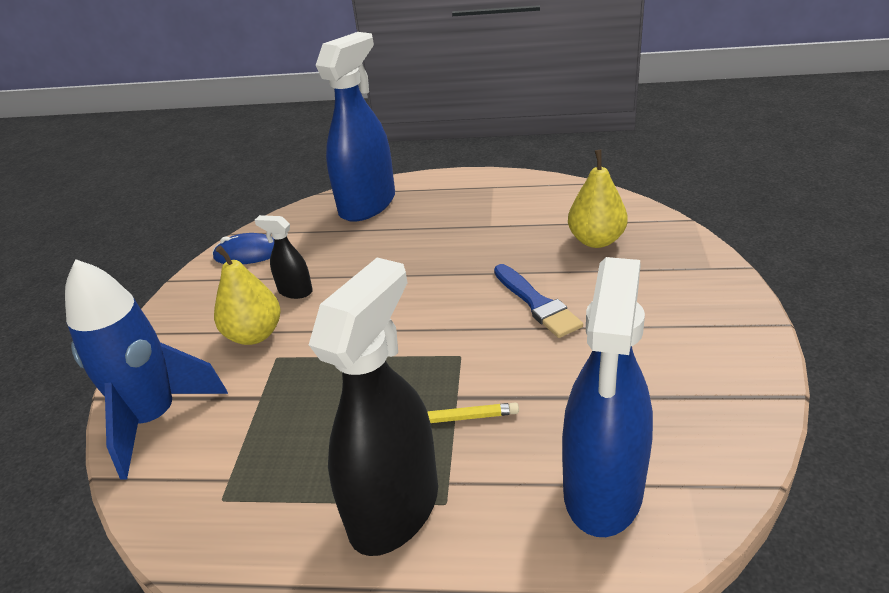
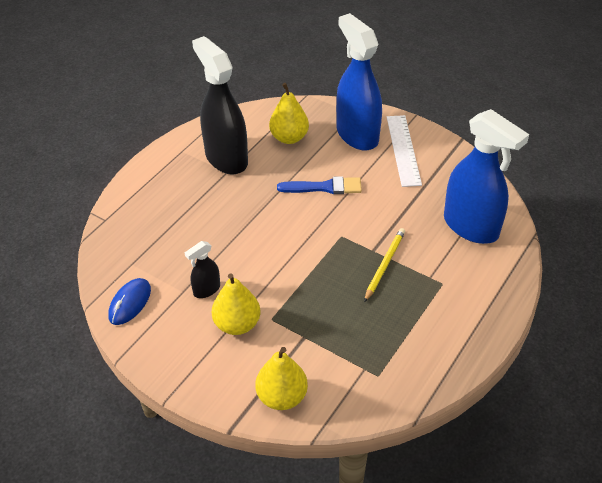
camera: 65 degrees left, 10 degrees up
(154, 419) = (282, 397): blue rocket -> yellow pear
(367, 205) = (134, 218): blue spray bottle -> blue spray bottle (357, 135)
(395, 508) = (433, 303): black spray bottle -> black spray bottle (226, 158)
(693, 343) = (403, 150): none -> white ruler

